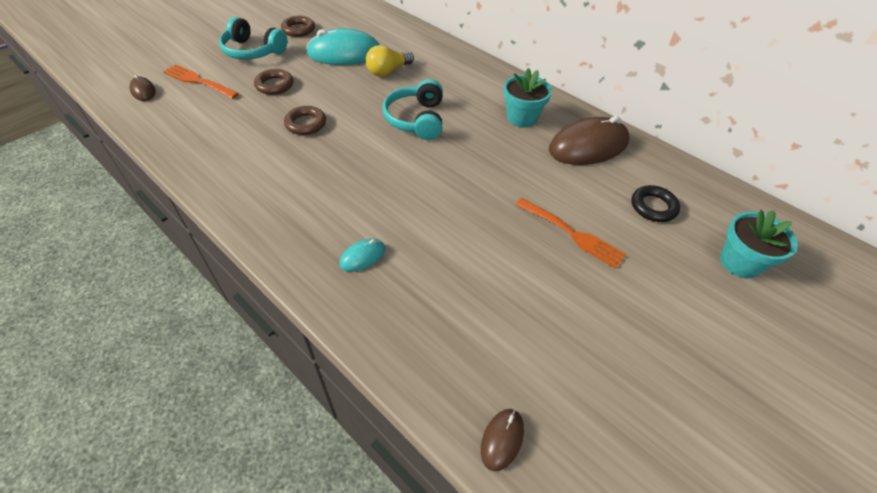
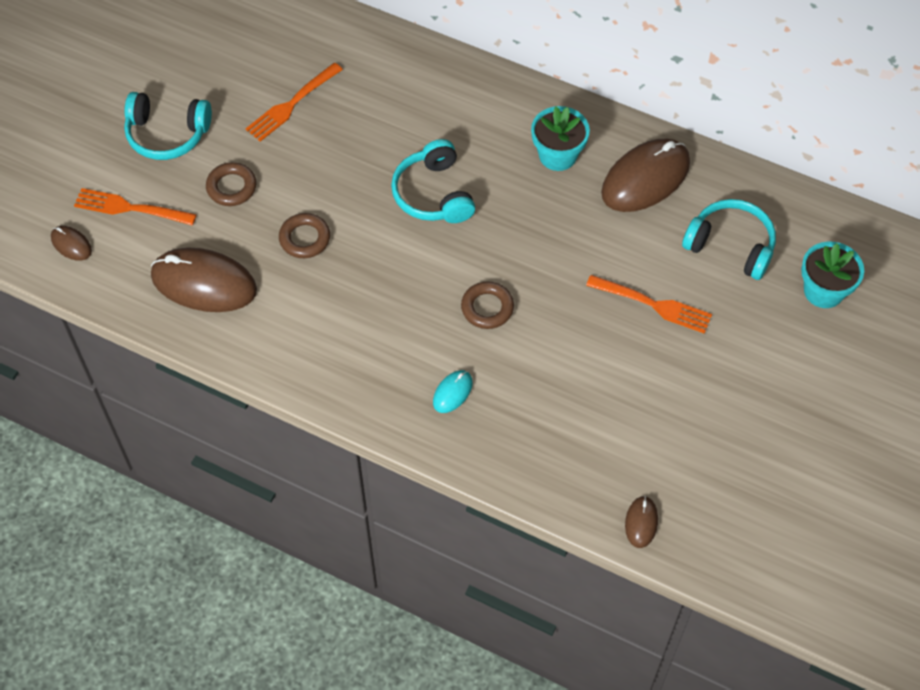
camera: 15 degrees left, 10 degrees up
(214, 133) = (204, 283): none -> brown mouse
(298, 29) = (205, 74): brown ring -> brown ring (487, 308)
(344, 53) = (292, 104): turquoise mouse -> orange fork
(388, 71) = (364, 121): yellow light bulb -> none
(653, 207) = (731, 246): black ring -> turquoise headphones

